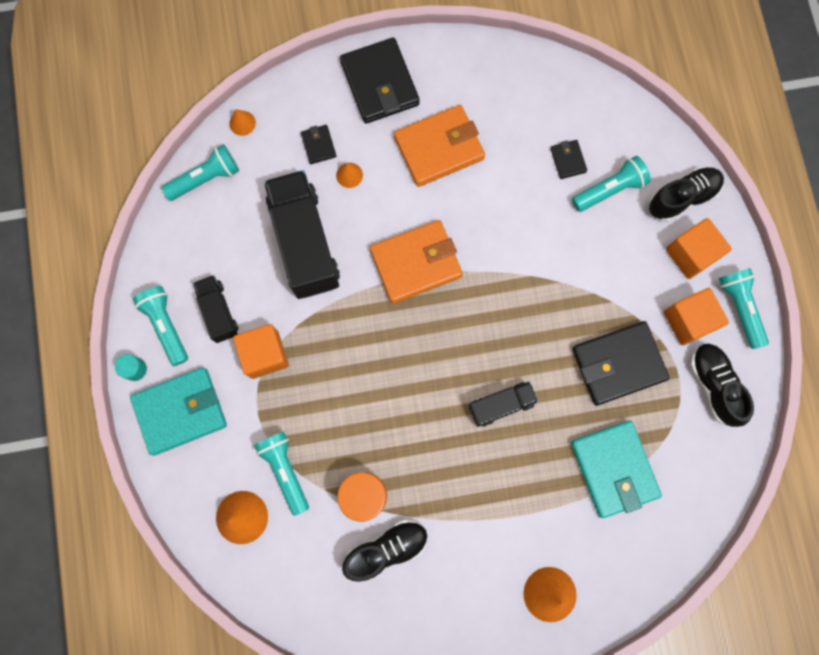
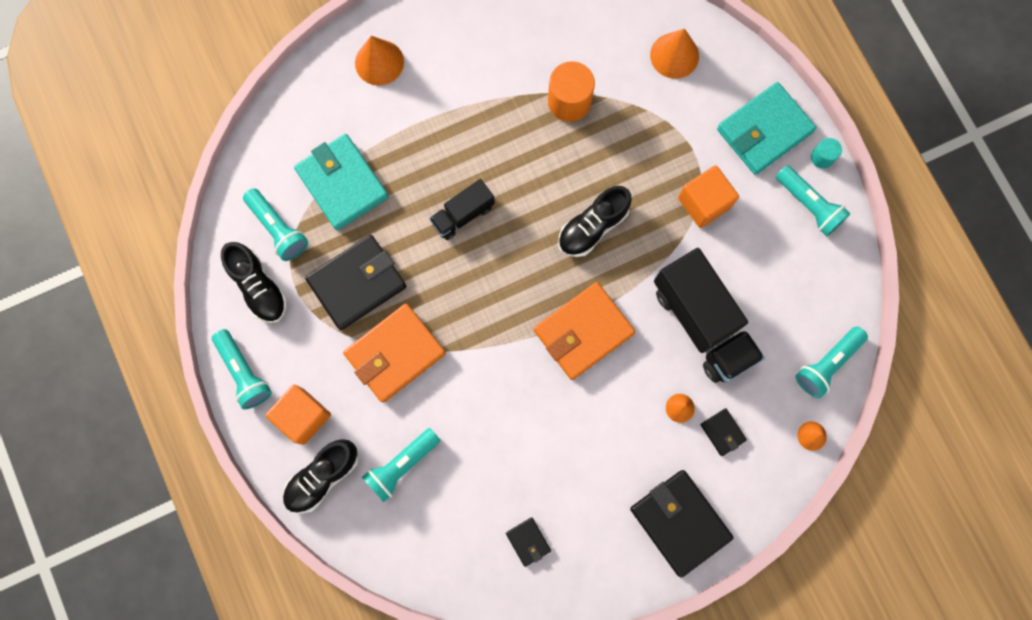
camera: 165 degrees right, 0 degrees up
(218, 312) = (763, 232): black truck -> none
(285, 470) = (649, 104): turquoise flashlight -> turquoise flashlight (278, 229)
(386, 549) = (535, 62): black shoe -> black shoe (592, 227)
(439, 148) = (594, 464): orange wallet -> orange wallet (395, 354)
(568, 160) = (453, 487): black wallet -> black wallet (528, 541)
(688, 320) = (294, 345): orange cube -> none

